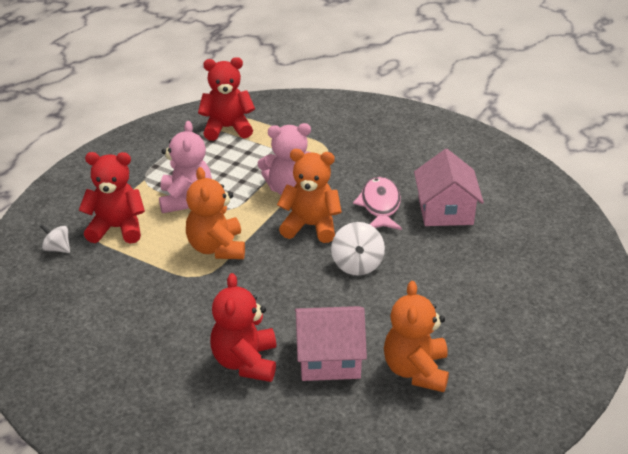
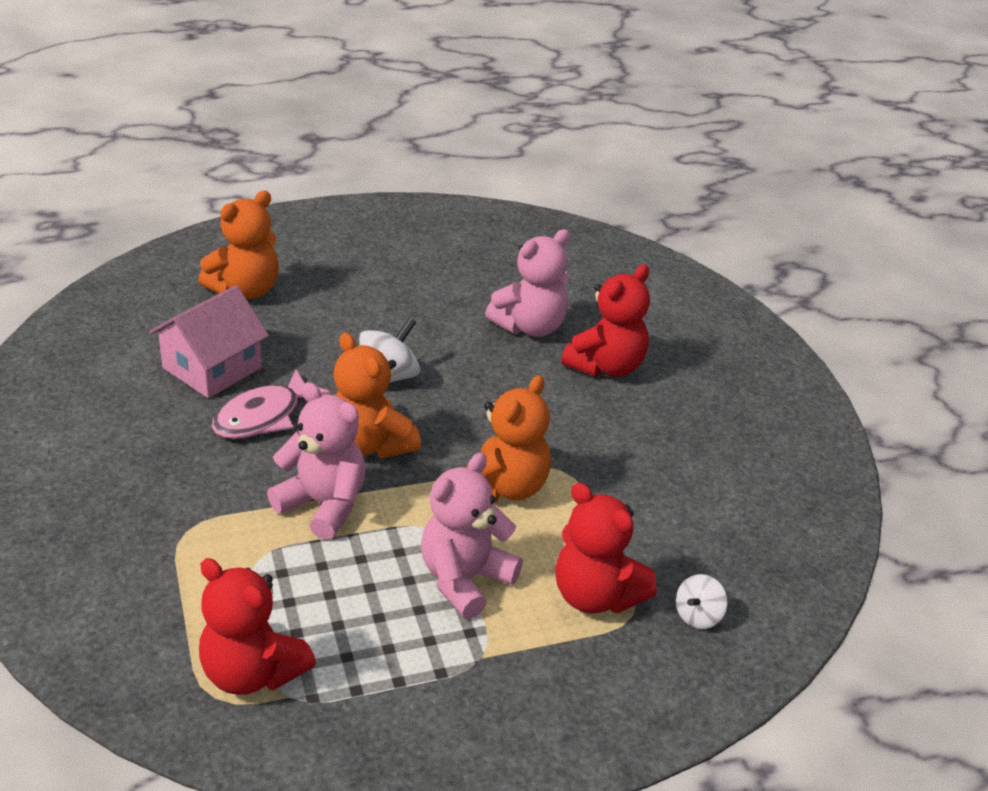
camera: 140 degrees left, 0 degrees up
(57, 249) = (698, 616): white spinning top -> white spinning top turned 60 degrees clockwise
(329, 358) = (530, 326): pink house -> pink teddy bear
(416, 370) = (473, 279): orange teddy bear -> orange teddy bear (245, 290)

